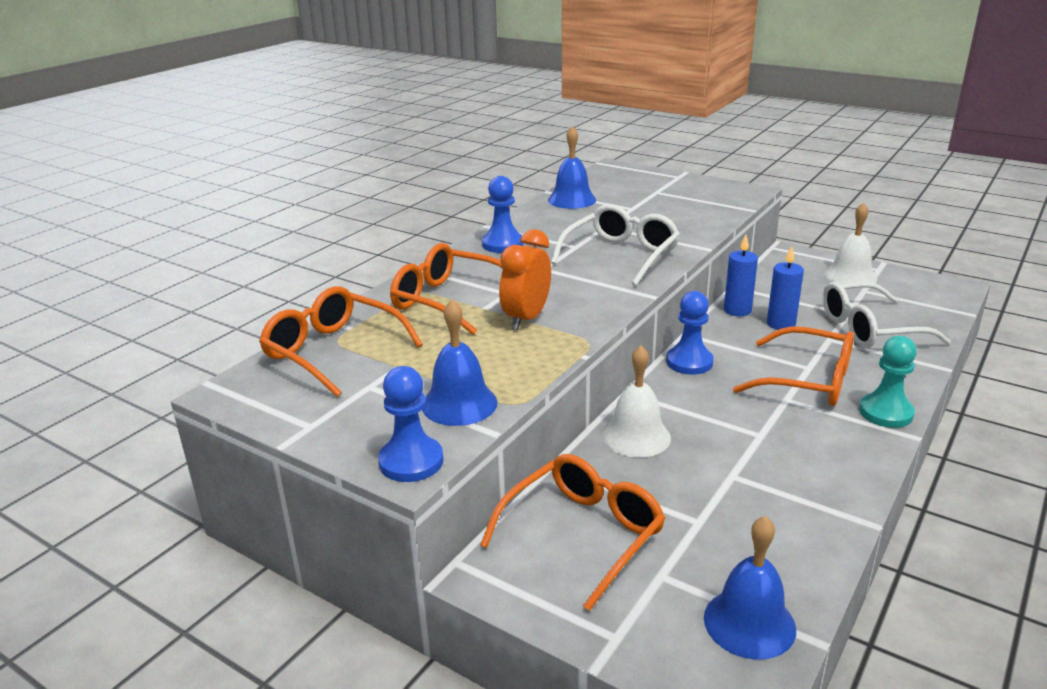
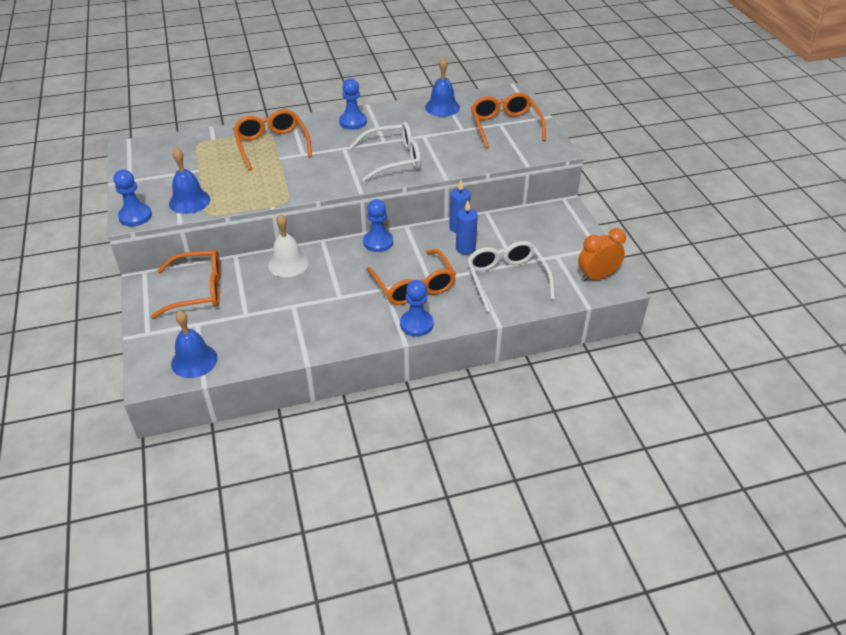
camera: 40 degrees right, 15 degrees up
(333, 351) = (188, 148): orange glasses -> orange glasses (505, 126)
(526, 319) = (285, 173): orange clock -> orange clock (597, 277)
(850, 276) = (568, 242): white bell -> none
(869, 329) = (506, 279): white glasses -> white glasses turned 45 degrees clockwise
(886, 412) = (416, 324): turquoise pawn -> blue pawn

